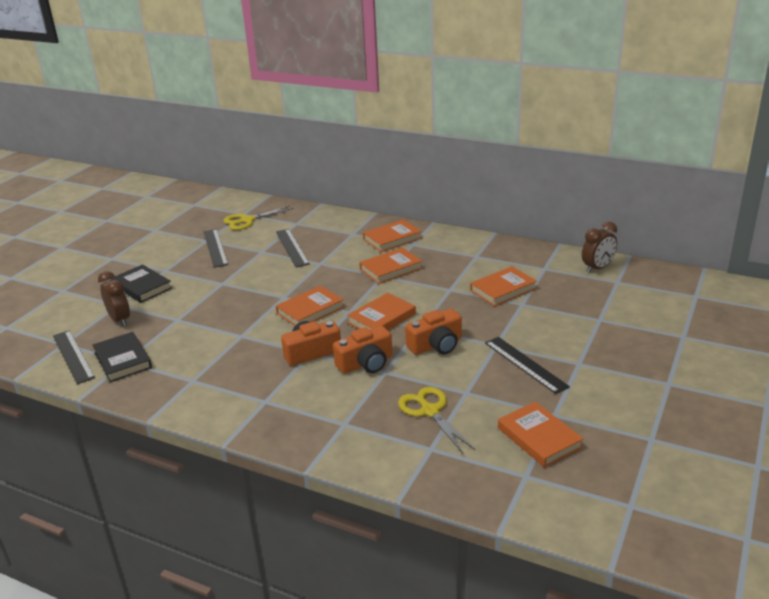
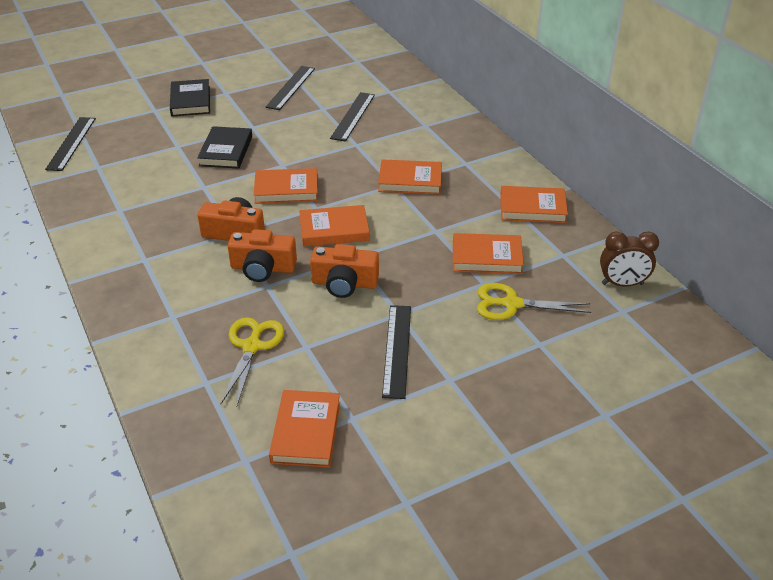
camera: 35 degrees right, 10 degrees up
(120, 320) = (139, 125): brown clock -> none
(122, 360) = (97, 164): black book -> black book (226, 151)
(247, 220) = (351, 70): yellow scissors -> yellow scissors (512, 304)
(392, 239) = (454, 148): orange book -> orange book (532, 208)

